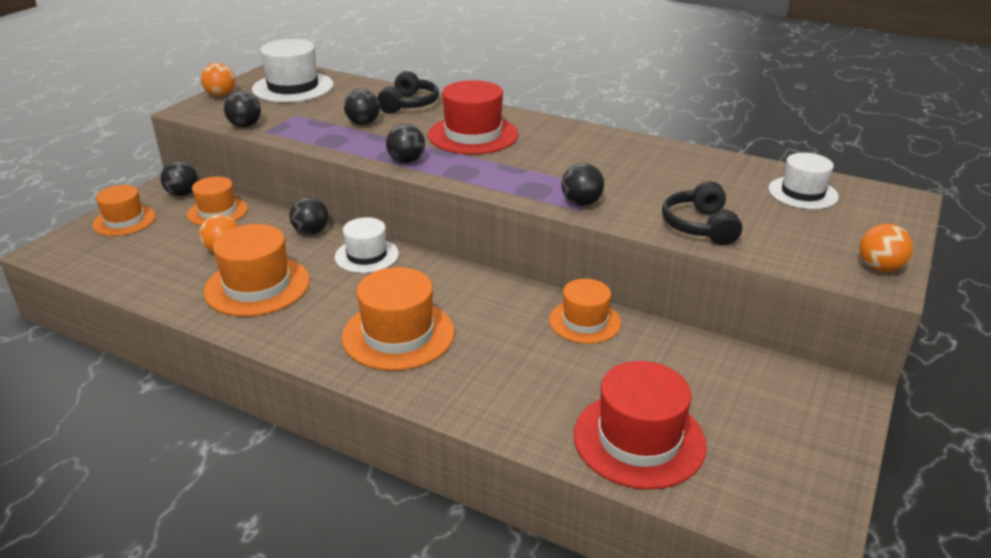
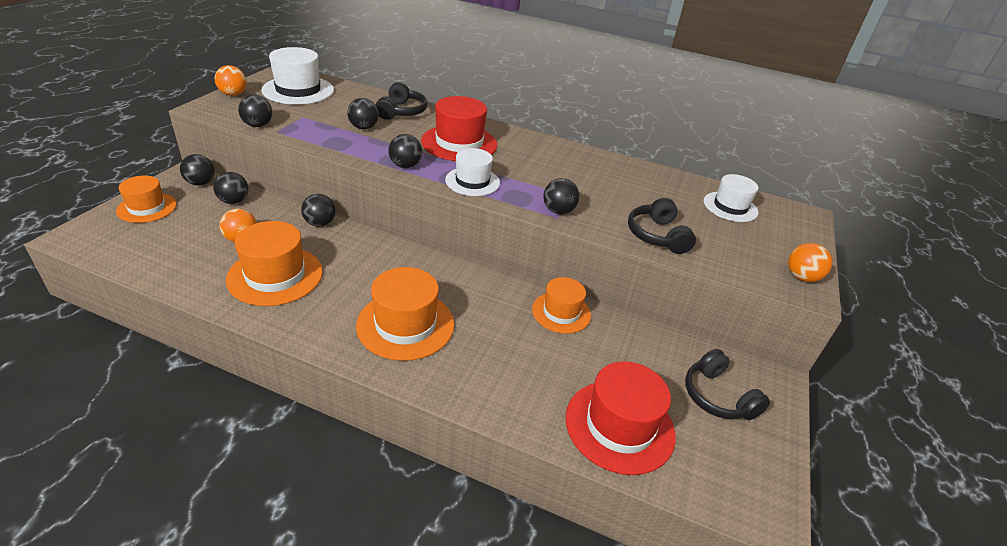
camera: 10 degrees left, 5 degrees up
(217, 211) = (234, 201): orange hat -> black ball
(366, 255) = (371, 247): white hat -> white hat (472, 181)
(768, 411) = (717, 397): none -> black headphones

